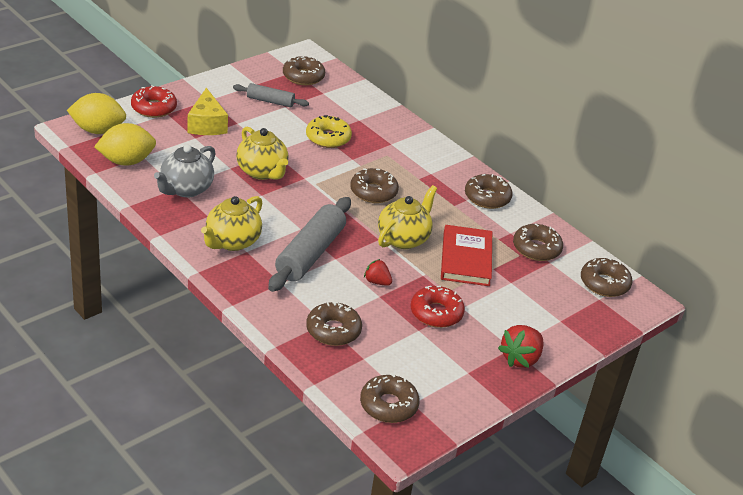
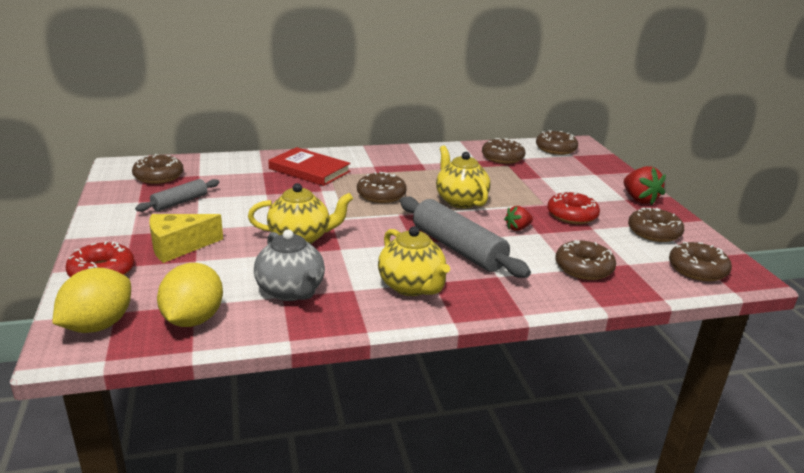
camera: 60 degrees left, 10 degrees down
(206, 124) = (178, 247): yellow cheese -> yellow cheese turned 135 degrees clockwise
(328, 138) = (276, 192): yellow donut -> none
(466, 259) = (502, 184): red book -> red book (309, 170)
(487, 197) = (424, 155): brown donut -> brown donut (654, 232)

